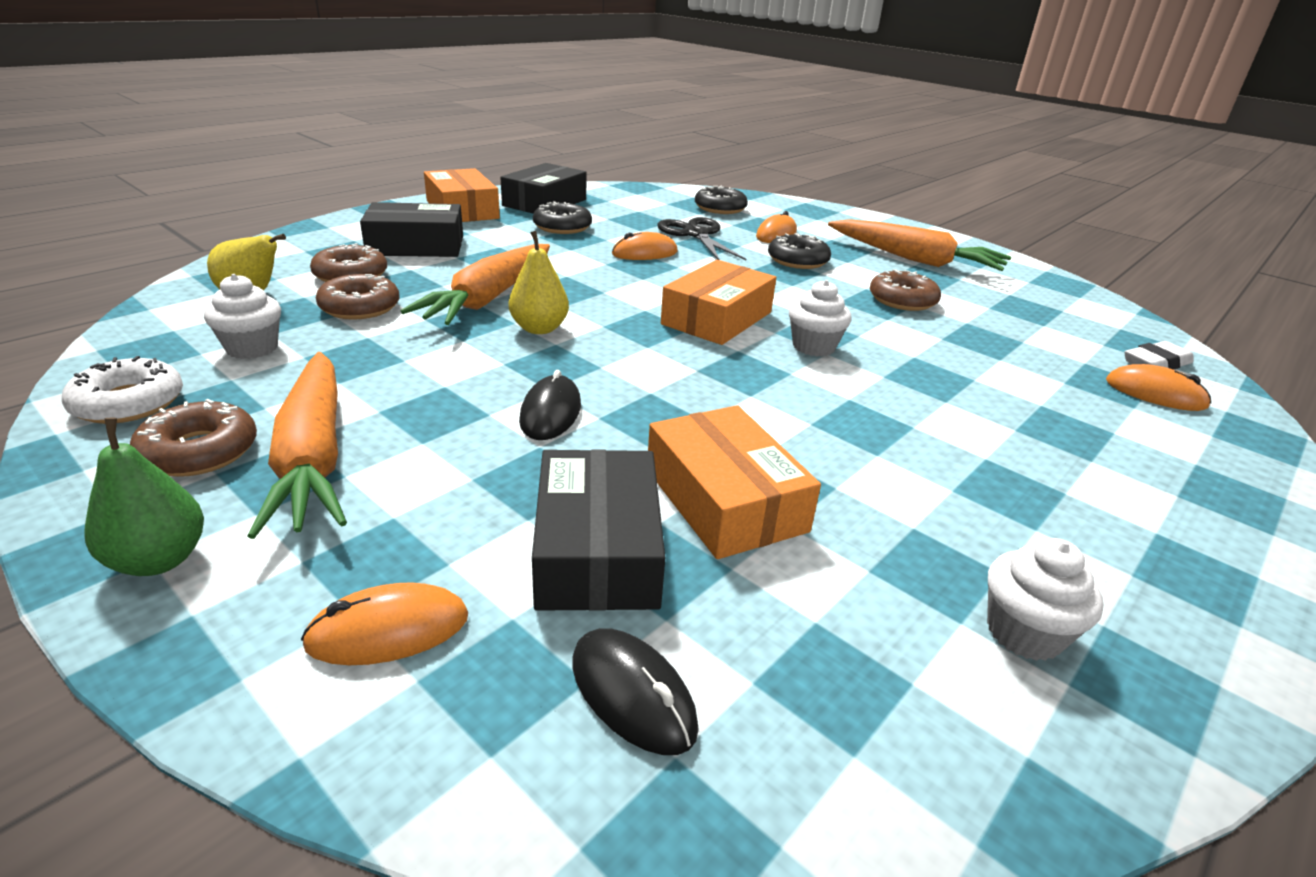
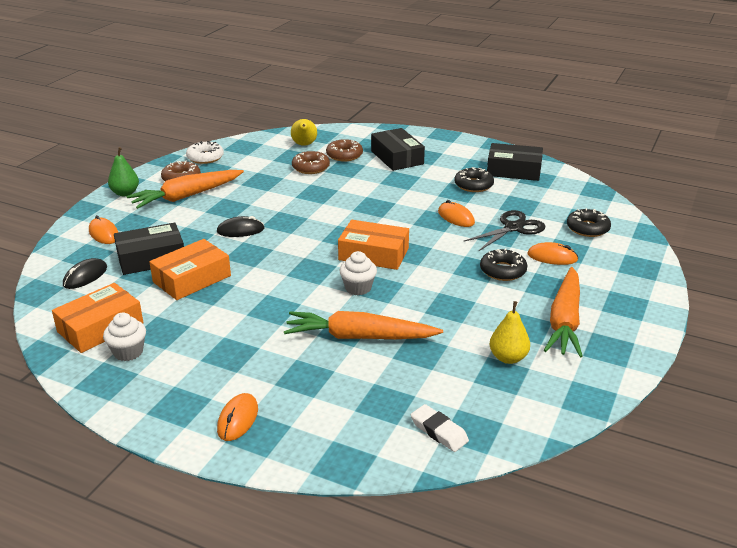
camera: 75 degrees right, 0 degrees up
(252, 348) = (257, 161): white cupcake -> none
(462, 210) = (468, 153): orange box -> orange box (100, 327)
(489, 298) = (346, 191): orange carrot -> orange carrot (359, 337)
(539, 328) = (320, 210): yellow pear -> yellow pear (508, 358)
(902, 300) = (465, 317): brown donut -> none
(1155, 394) = (382, 422): orange mouse -> orange mouse (238, 419)

